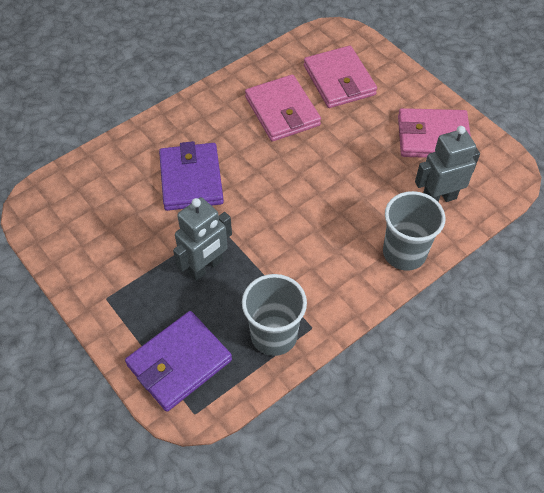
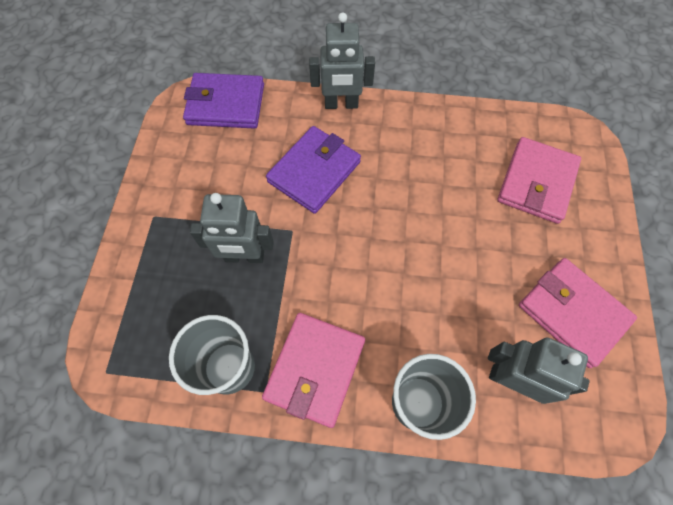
camera: 45 degrees right, 10 degrees up
(159, 123) = (341, 104): none -> grey robot
(179, 363) = (141, 319): purple wallet -> purple wallet (226, 104)
(282, 111) = (452, 172): pink wallet -> pink wallet (315, 369)

